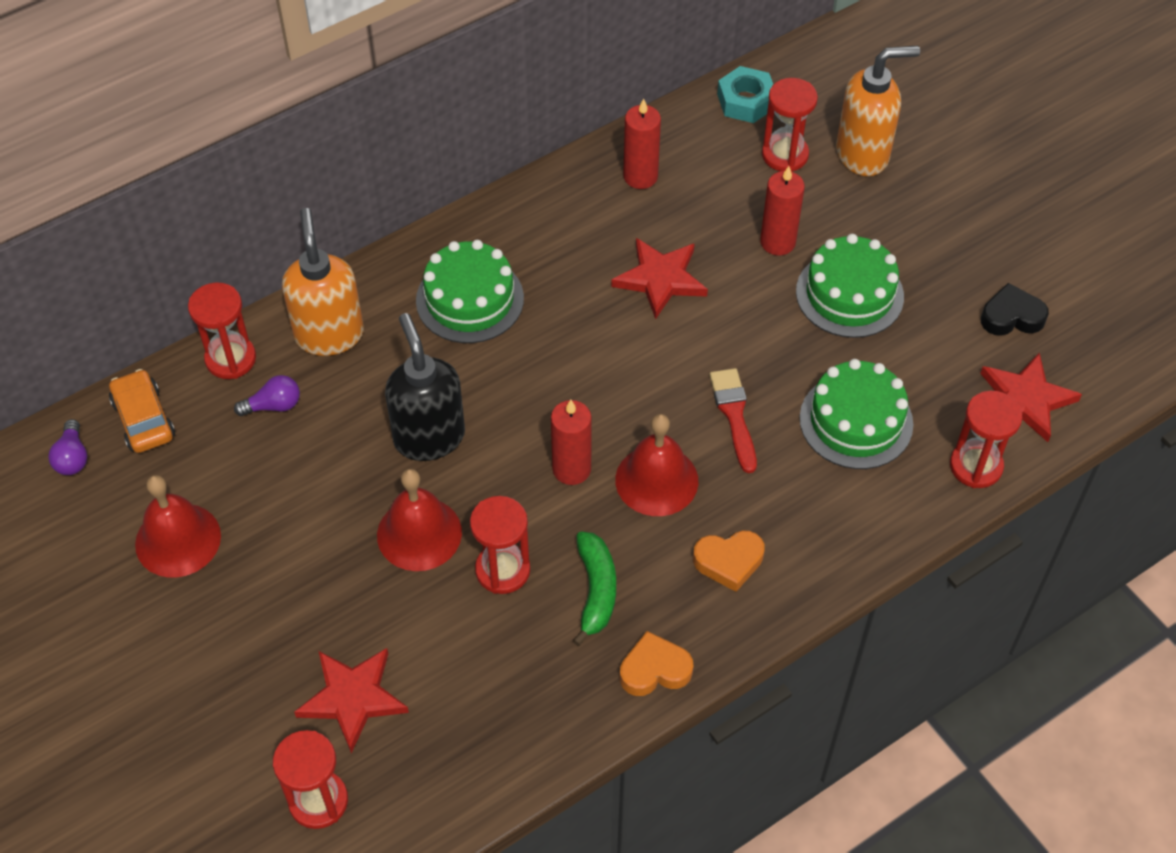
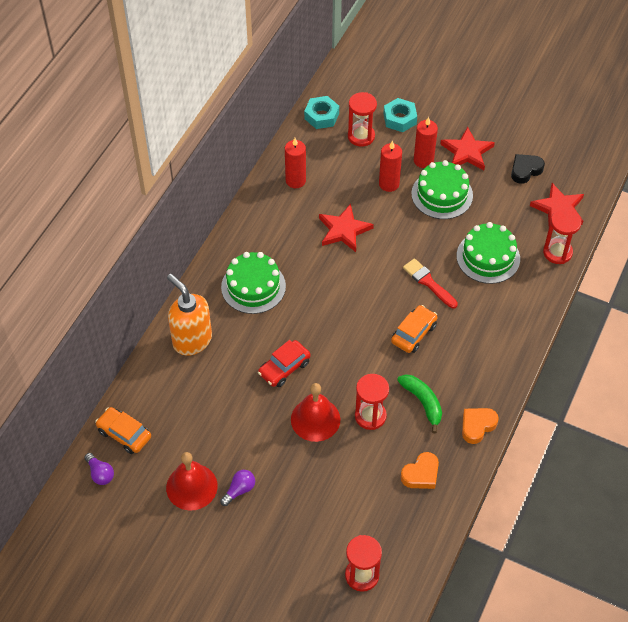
camera: 30 degrees left, 0 degrees up
(230, 359) = (148, 379): red hourglass -> none
(273, 405) = (190, 392): purple light bulb -> purple light bulb (239, 490)
(353, 698) = (342, 517): red star -> red star (467, 152)
(429, 437) = (284, 368): black soap dispenser -> red car
(571, 469) = (368, 348): red candle -> red candle (423, 160)
(656, 480) = (413, 333): red bell -> orange car
(729, 562) = (476, 356): orange heart -> orange heart (421, 474)
(863, 154) = (399, 119): orange soap dispenser -> turquoise nut

